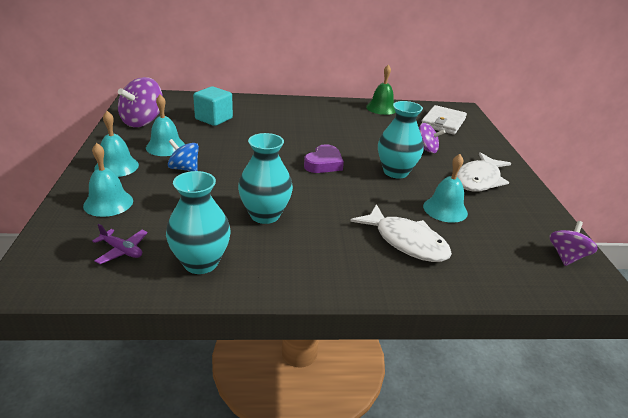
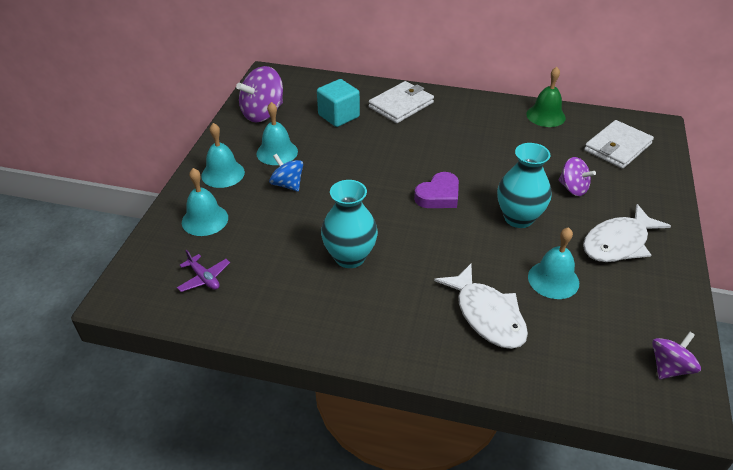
camera: 20 degrees right, 10 degrees up
(201, 263) = (270, 304): turquoise vase -> none
(265, 108) = (401, 105): none -> white wallet

